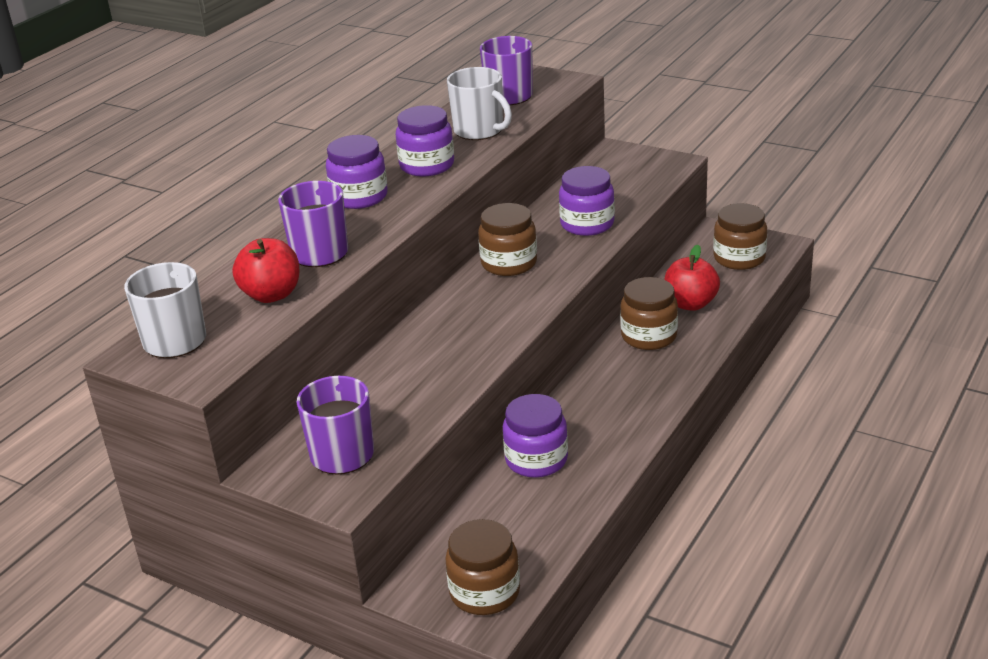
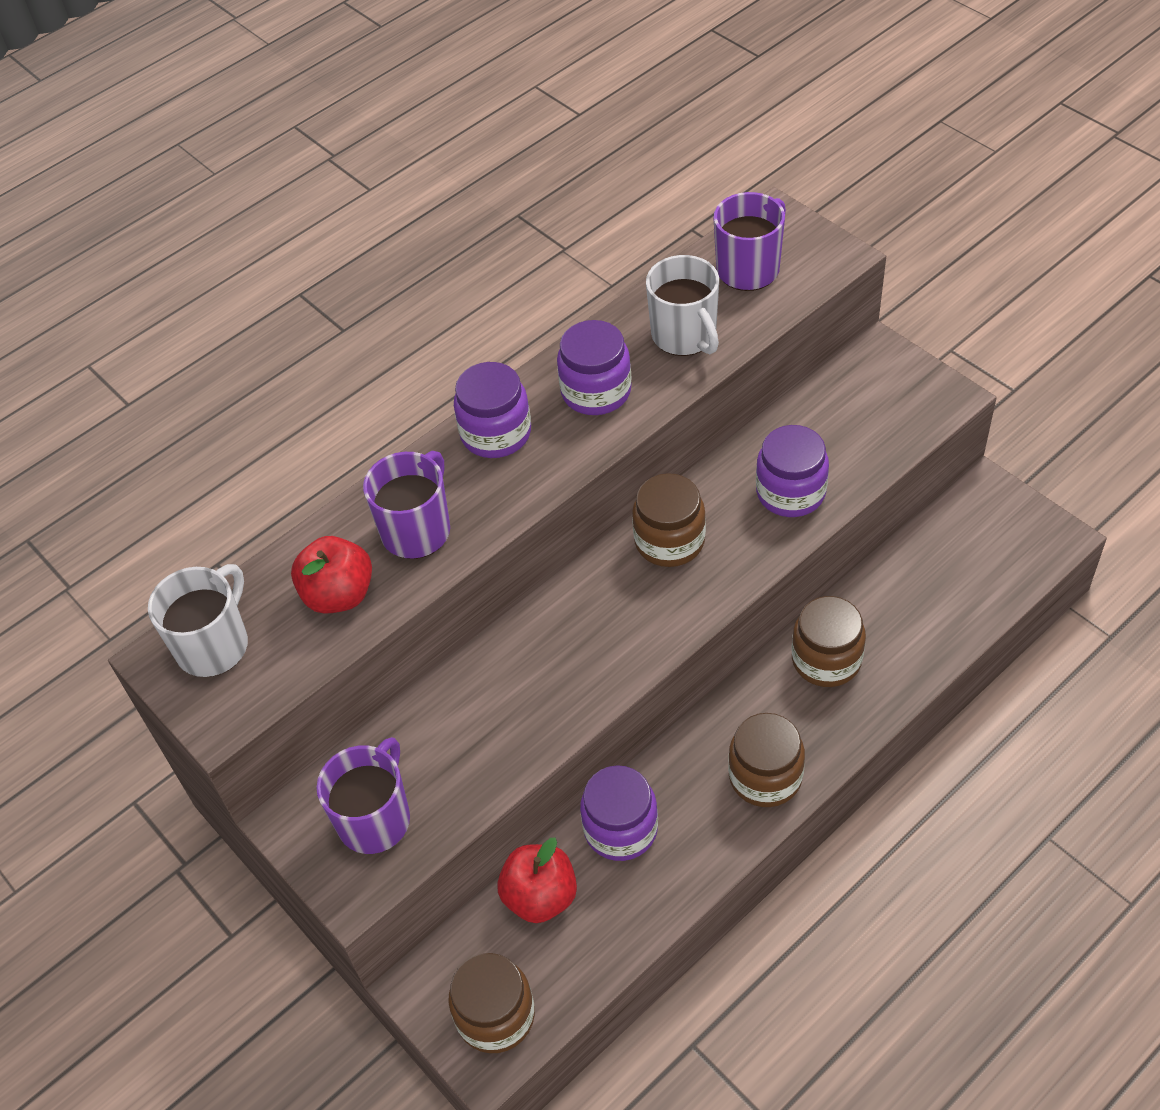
camera: 20 degrees right, 20 degrees up
(690, 304) = (899, 616): red apple -> red apple (540, 896)
(739, 258) = (993, 549): brown jar -> brown jar (765, 776)

